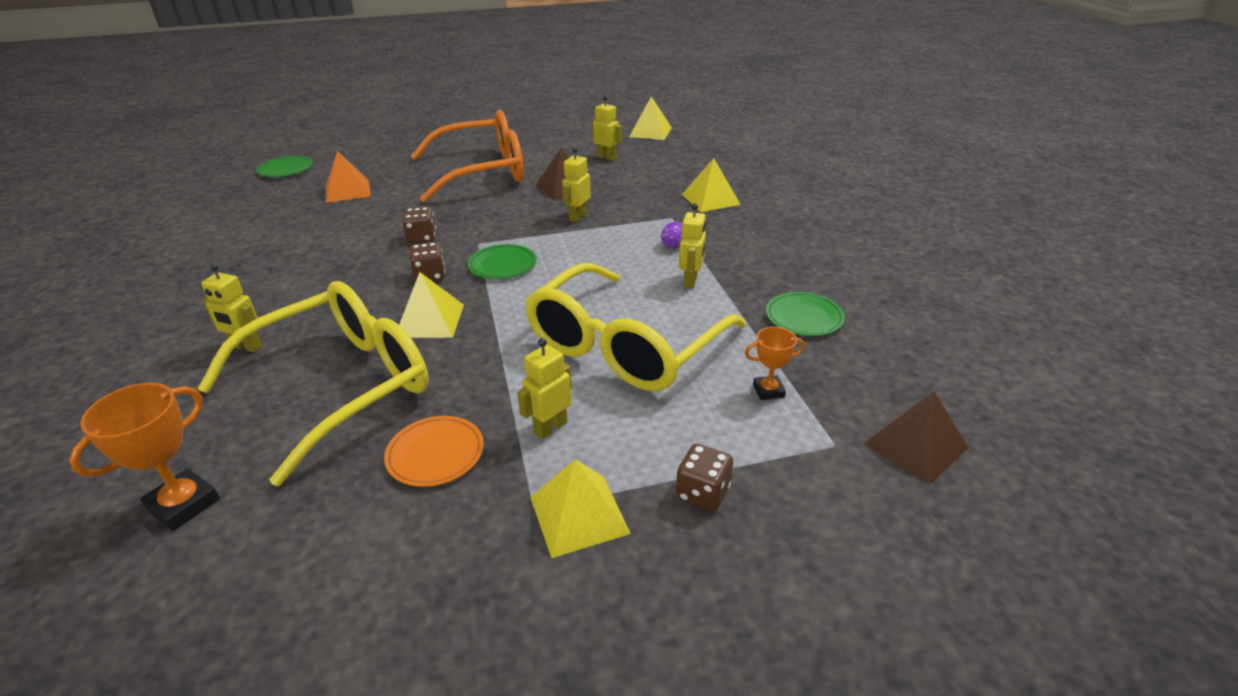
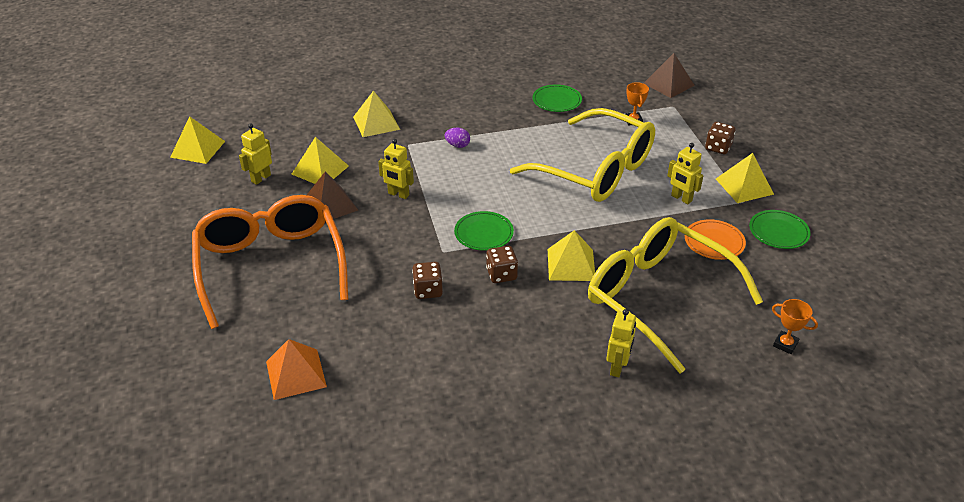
camera: 90 degrees left, 5 degrees up
(183, 504) = (785, 344): orange trophy -> orange trophy, size x0.61
(286, 169) = (200, 460): green plate -> green plate (778, 232)
(620, 179) = (320, 170): none -> yellow pyramid
(691, 281) = (512, 140): yellow robot -> none

